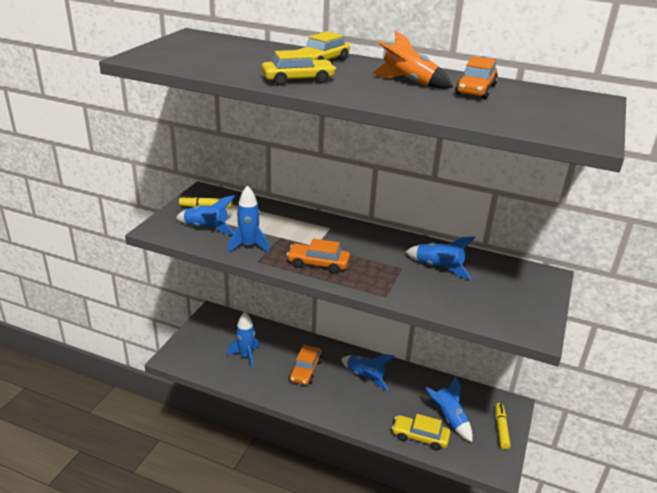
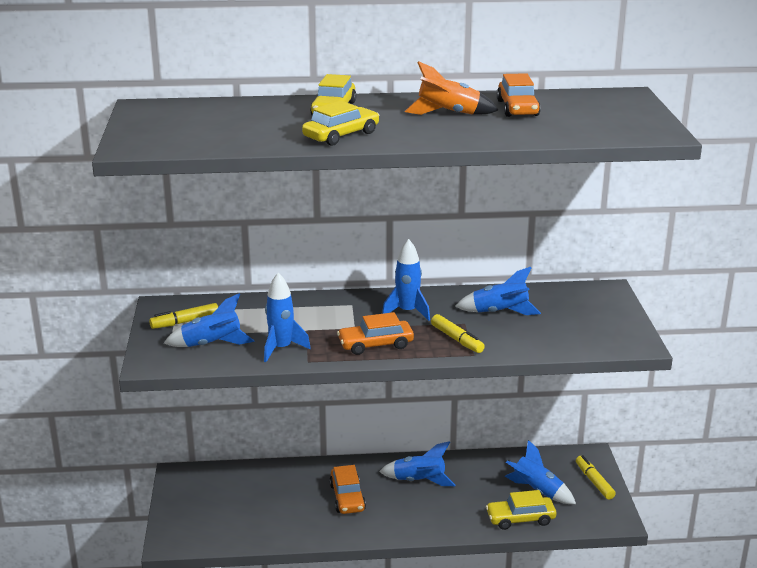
camera: 25 degrees left, 5 degrees down
(246, 356) = (264, 507): blue rocket -> blue rocket (407, 312)
(383, 279) = (457, 339): none -> yellow marker

